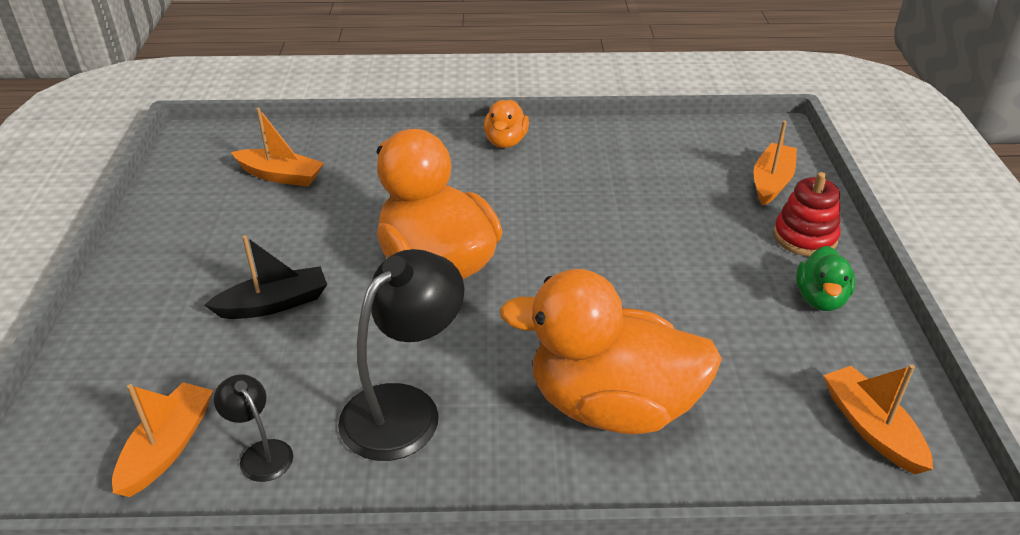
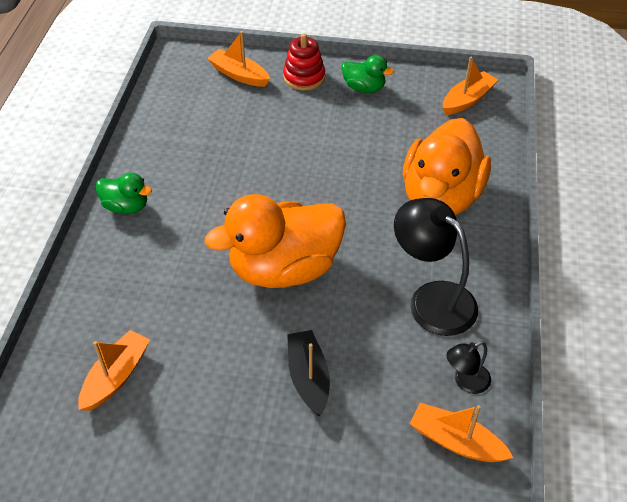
camera: 80 degrees left, 10 degrees up
(505, 142) = (126, 206): orange duck -> green duck
(871, 428) = (467, 100): orange boat -> orange boat turned 150 degrees clockwise

